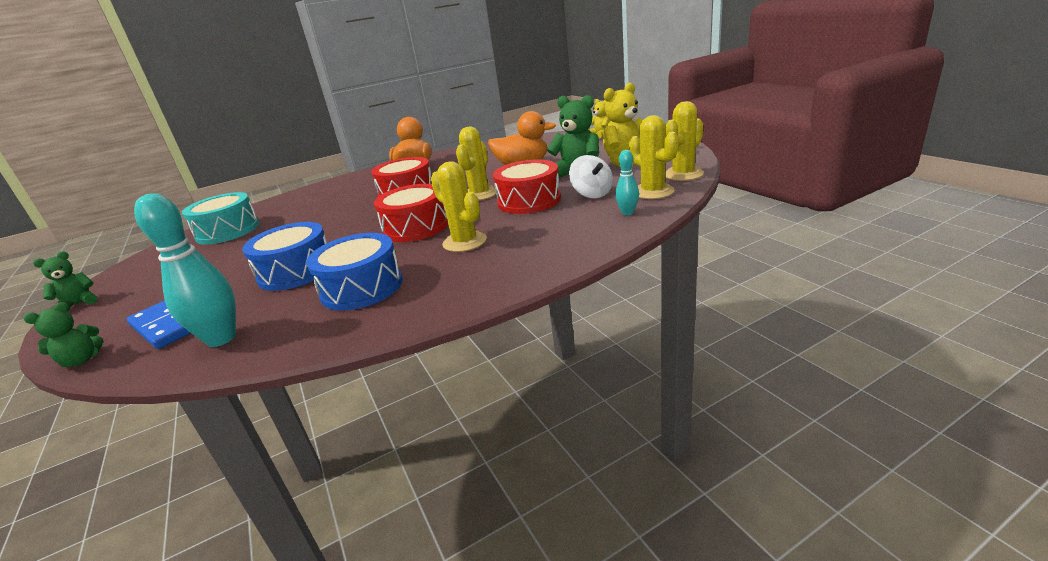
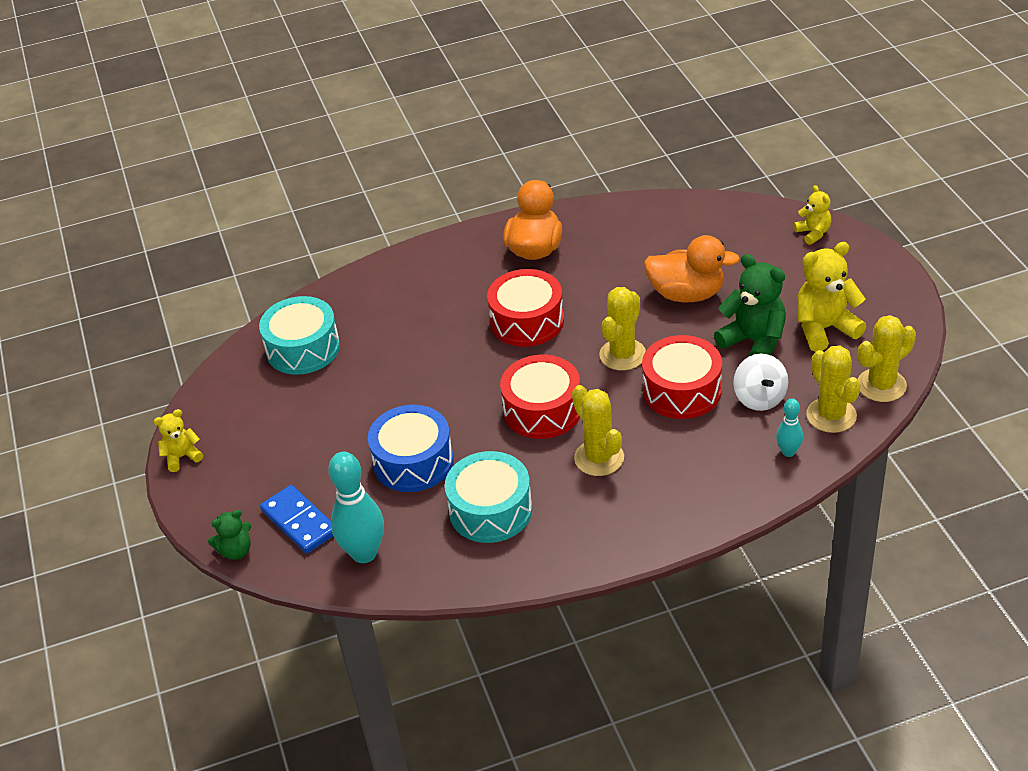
camera: 10 degrees right, 15 degrees up
(79, 304) = (182, 457): green teddy bear -> yellow teddy bear
(362, 287) = (490, 510): blue drum -> turquoise drum

